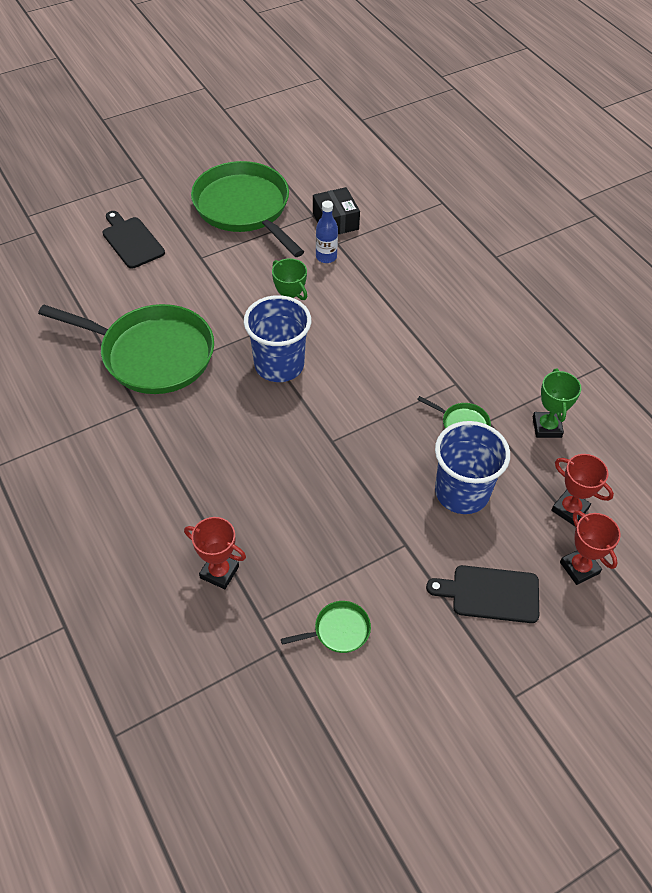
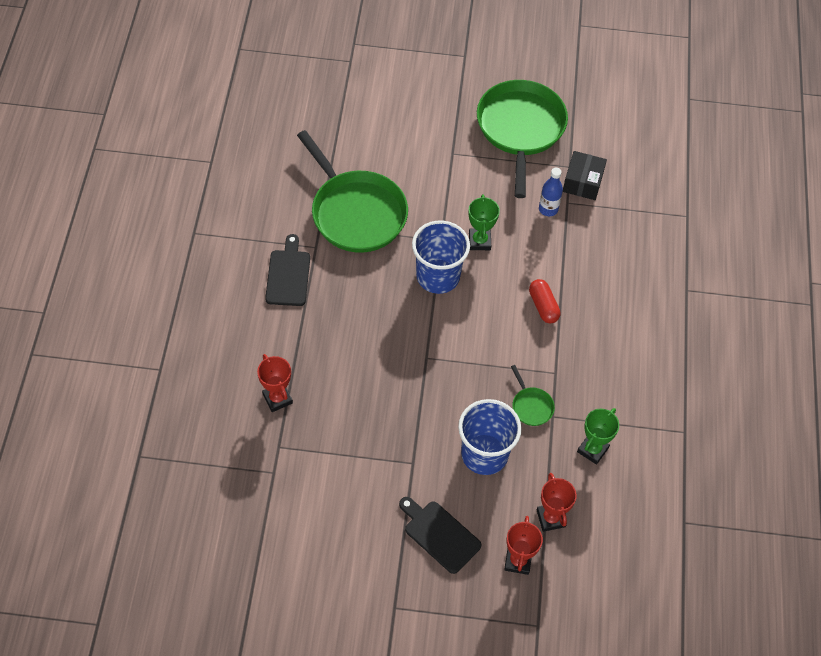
camera: 35 degrees right, 5 degrees up
(131, 241) = (412, 109): black cutting board -> black cutting board (288, 275)
(339, 630) = (320, 488): green pan -> none
(394, 335) = (543, 306): none -> red capsule

